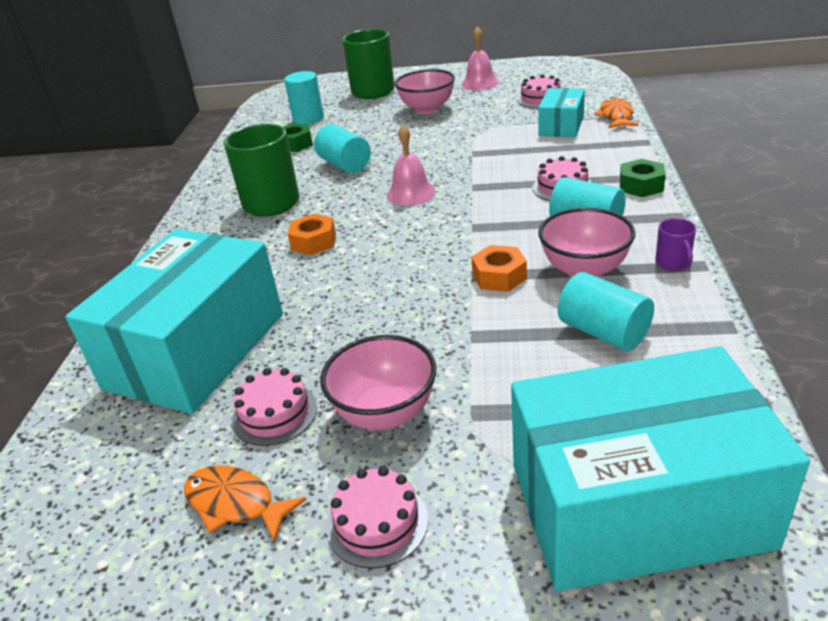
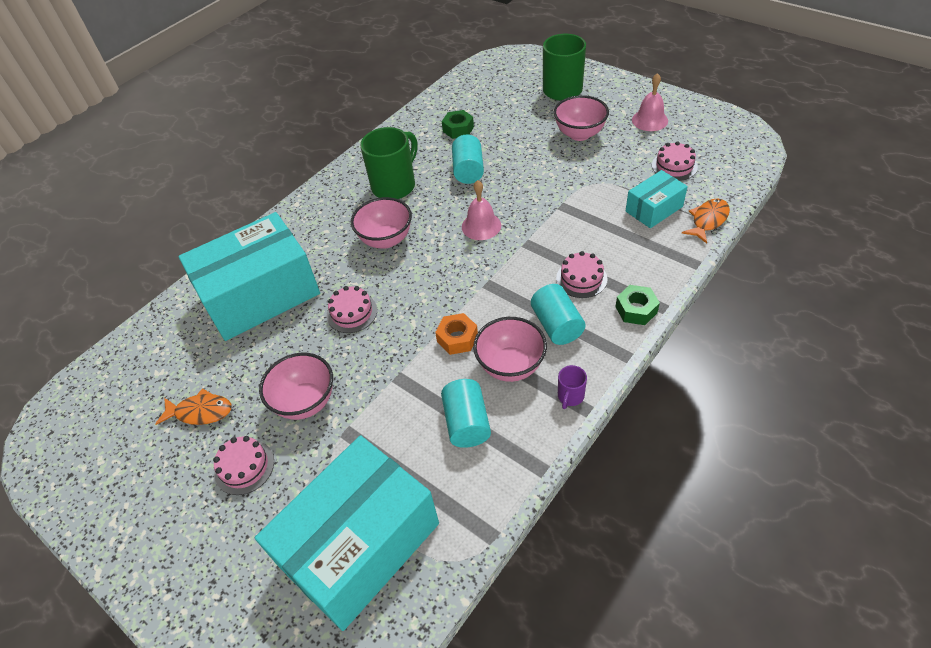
camera: 35 degrees right, 15 degrees up
(235, 503) = (200, 412): orange fish -> orange fish turned 120 degrees clockwise
(275, 413) = (259, 366): pink cake -> pink cake (352, 313)
(308, 118) = (491, 102): turquoise cylinder -> none
(314, 242) = (386, 240): orange nut -> pink bowl
(637, 504) = (359, 544): turquoise box -> turquoise box turned 75 degrees counterclockwise

